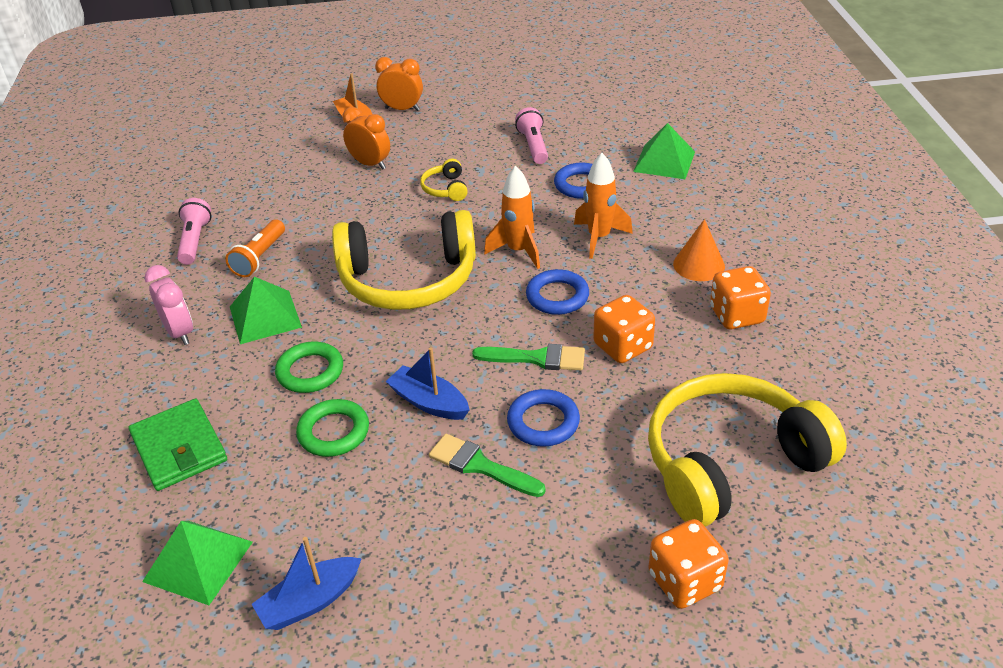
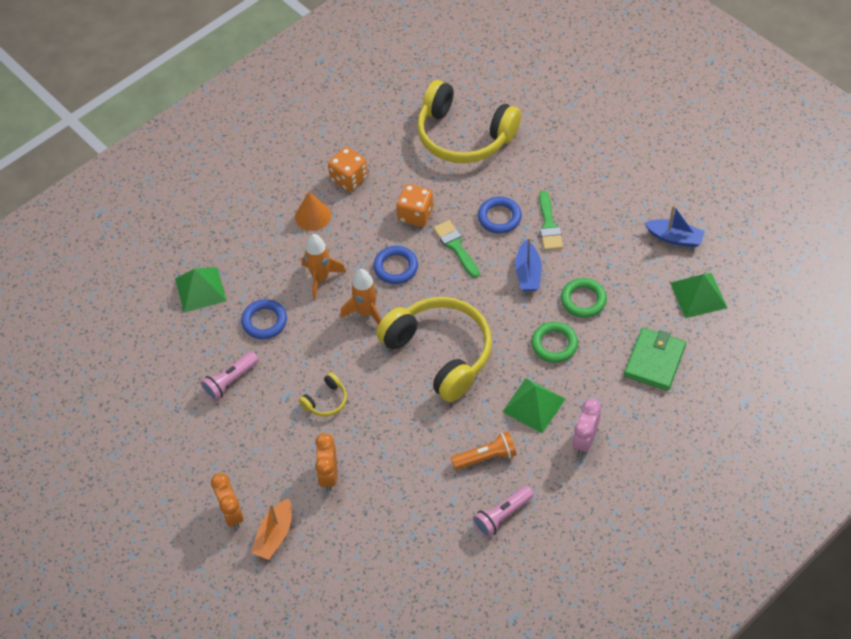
camera: 125 degrees left, 15 degrees up
(684, 581) = (545, 122): orange dice -> none

